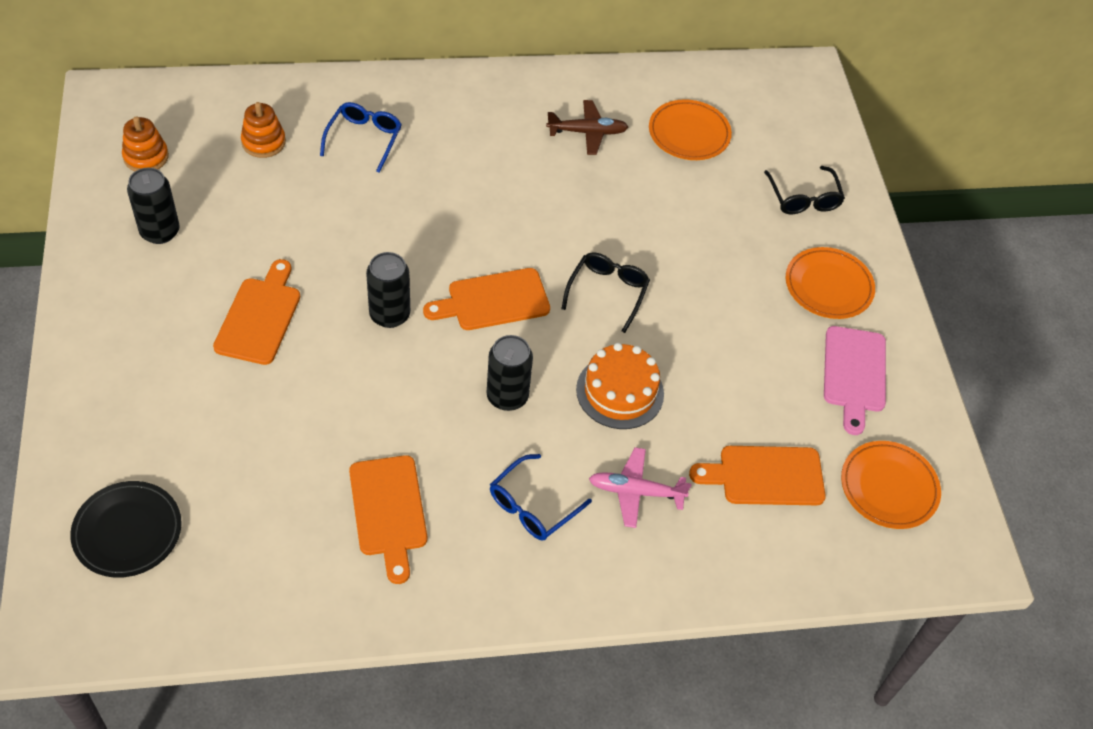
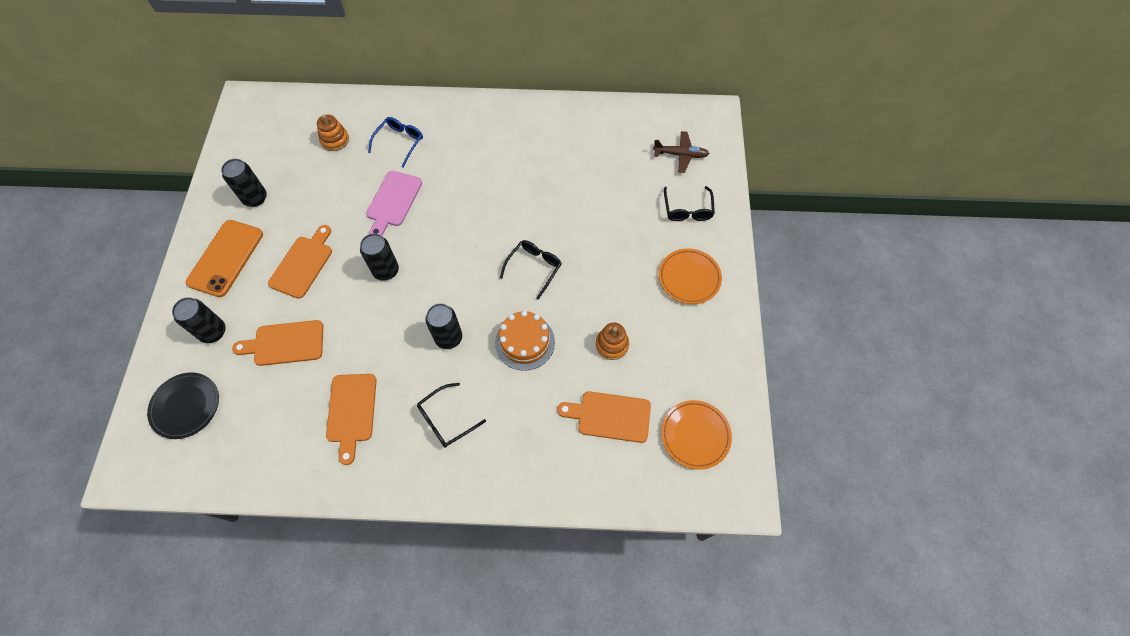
camera: 15 degrees right, 10 degrees up
(135, 319) = (225, 258): none -> orange phone
(143, 423) = (213, 332): none -> black can
(146, 157) = (259, 145): orange stacking toy -> orange stacking toy (612, 345)
(493, 301) = (456, 267): orange cutting board -> orange cutting board (285, 343)
(532, 506) = (446, 420): blue glasses -> black glasses
(587, 132) = (549, 148): brown plane -> brown plane (680, 155)
(636, 492) = (518, 417): pink plane -> none
(689, 134) = (618, 154): orange plate -> none
(854, 374) = (691, 346): pink cutting board -> pink cutting board (393, 201)

